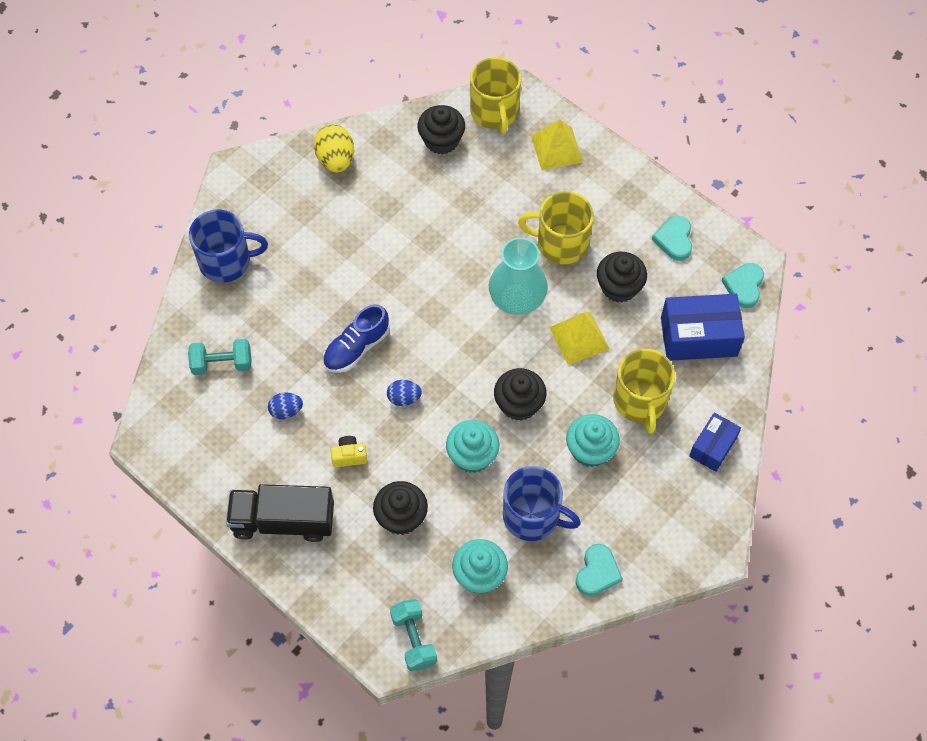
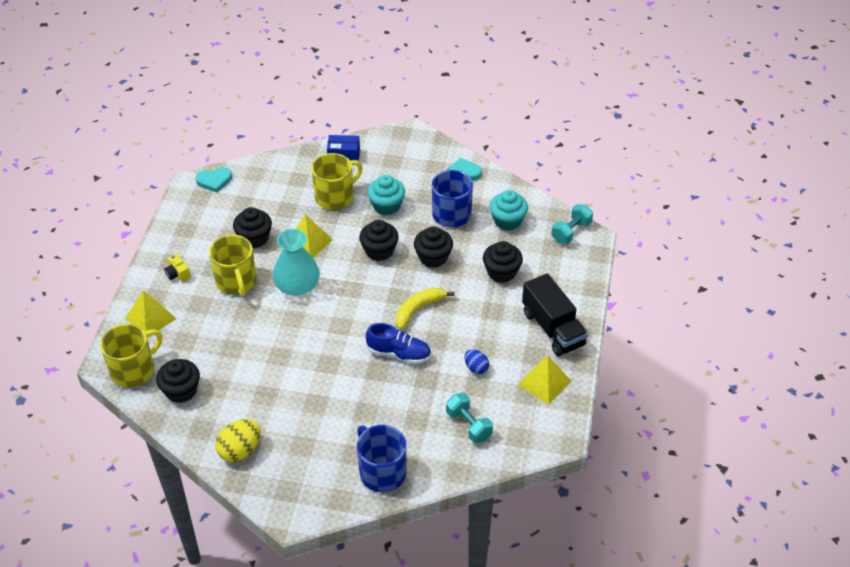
camera: 120 degrees left, 15 degrees down
(220, 466) = (544, 382): none -> yellow pyramid
(349, 456) = (482, 317): yellow camera -> yellow camera (178, 274)
(404, 398) = (418, 309): blue egg -> yellow banana
(472, 455) = (433, 257): turquoise cupcake -> black cupcake
(674, 239) = (197, 226): turquoise heart -> none
(698, 337) = (268, 188): blue box -> none

